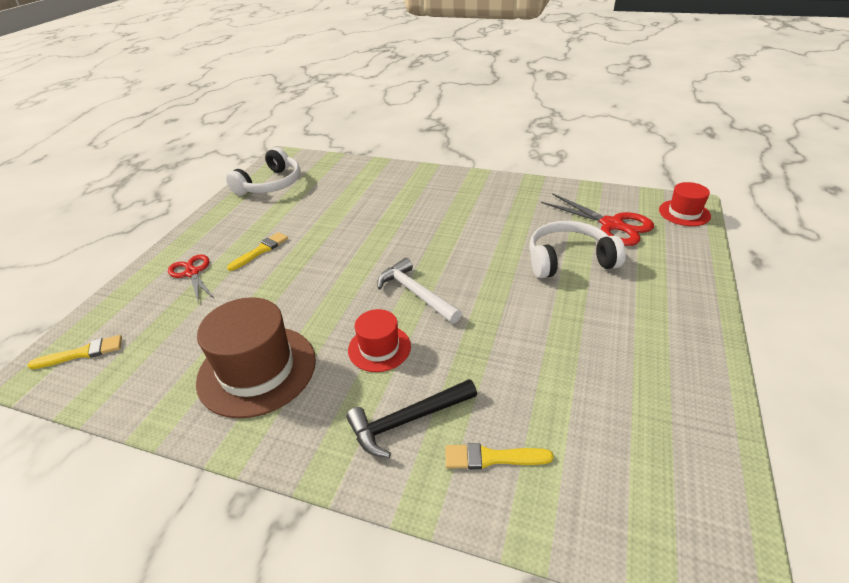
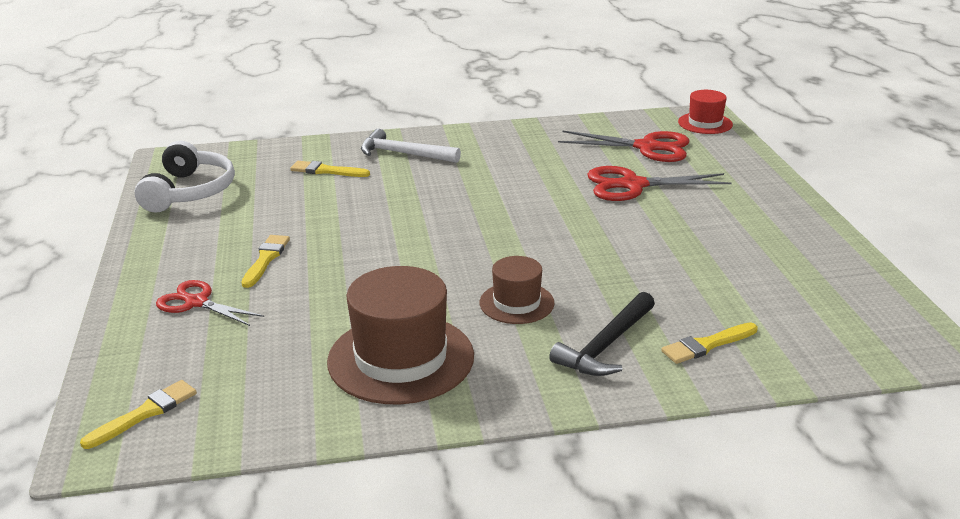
camera: 30 degrees left, 10 degrees down
(361, 188) = (326, 171): none -> yellow brush
(379, 348) = (516, 303): red hat -> brown hat
(416, 293) = (505, 250): white hammer -> white hammer (403, 154)
(568, 260) = (633, 185): white headphones -> red scissors

